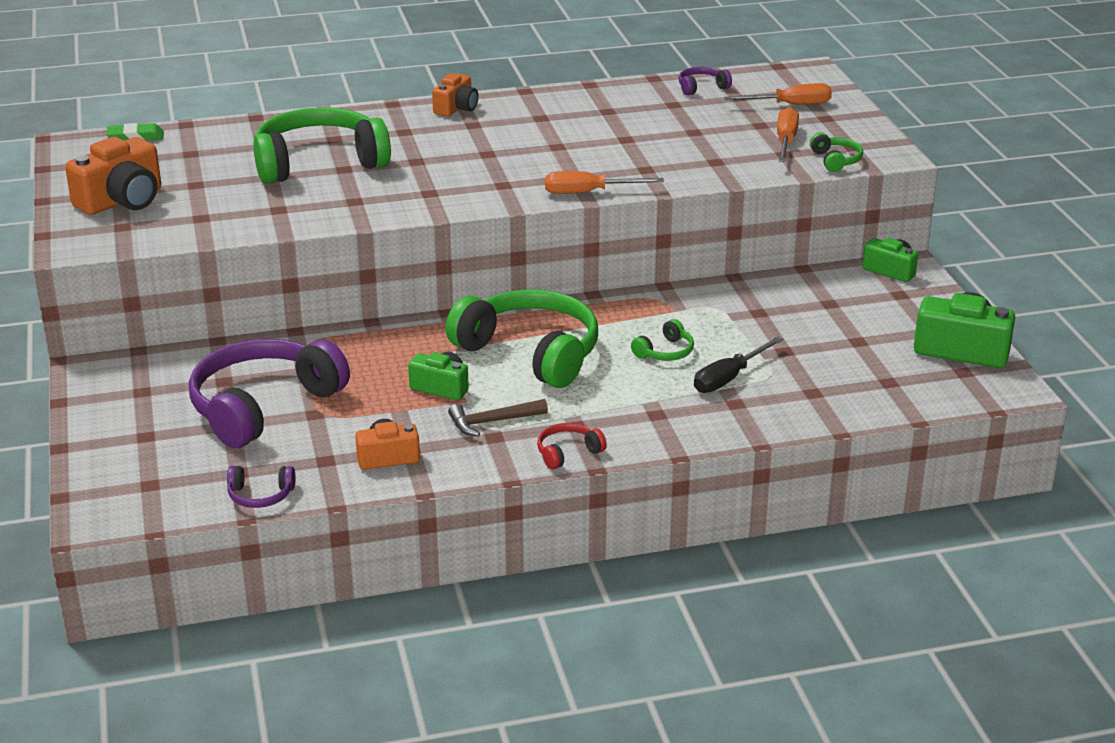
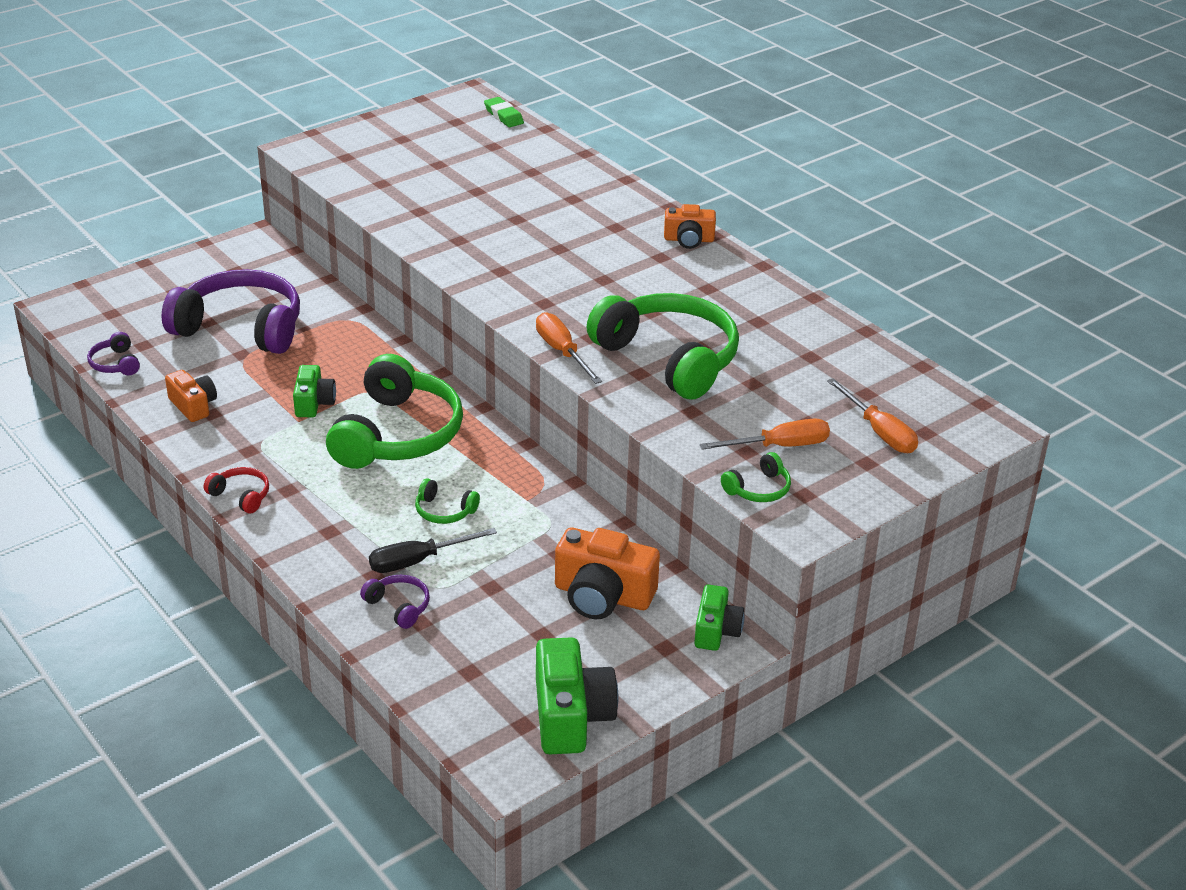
camera: 65 degrees right, 5 degrees up
(122, 200) = (388, 144): orange camera -> orange camera (602, 596)
(319, 163) = (519, 205): green headphones -> green headphones (669, 359)
(493, 422) = (271, 443): brown hammer -> none
(701, 87) = (870, 365): purple headphones -> purple headphones (398, 606)
(728, 378) = (417, 561): black screwdriver -> black screwdriver turned 45 degrees counterclockwise

